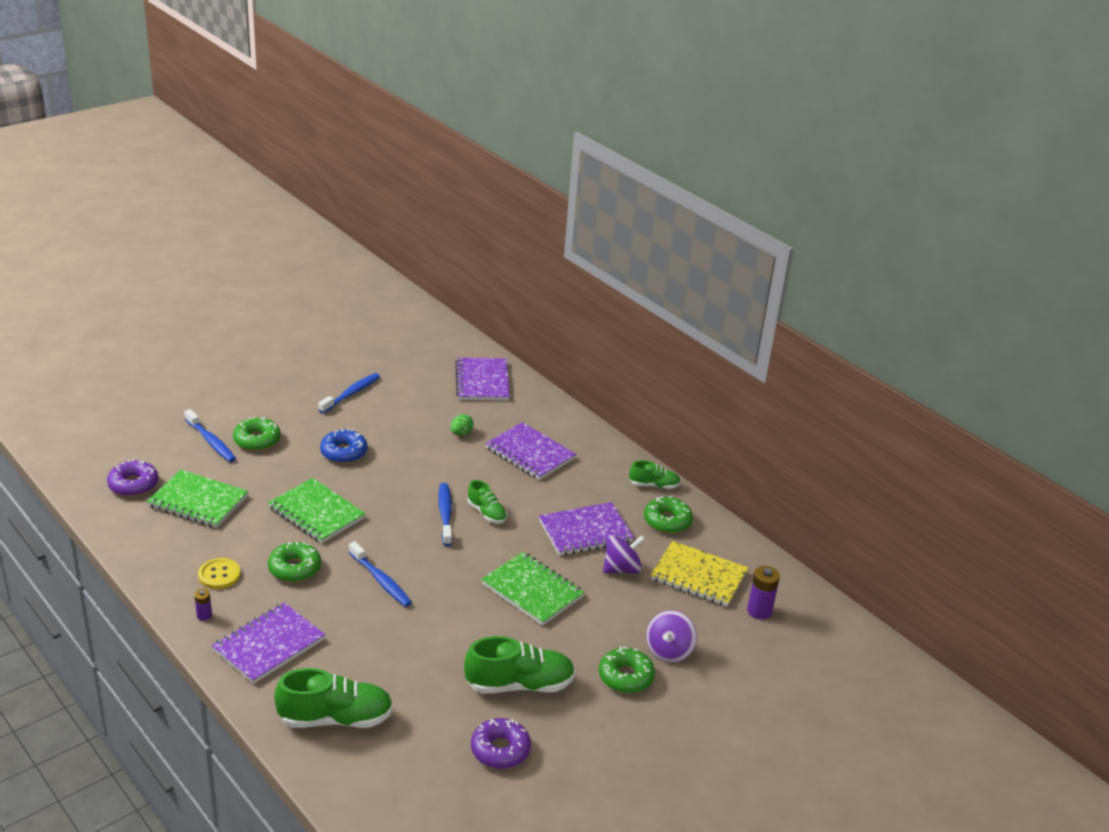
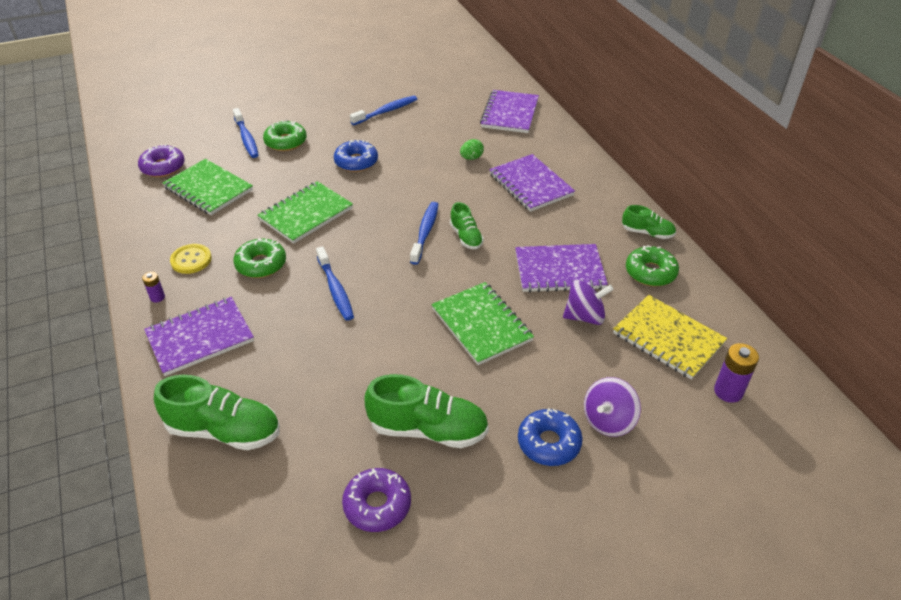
camera: 20 degrees right, 10 degrees up
(316, 513) = (306, 214): green notebook -> green notebook turned 75 degrees clockwise
(625, 677) = (549, 443): green donut -> blue donut

